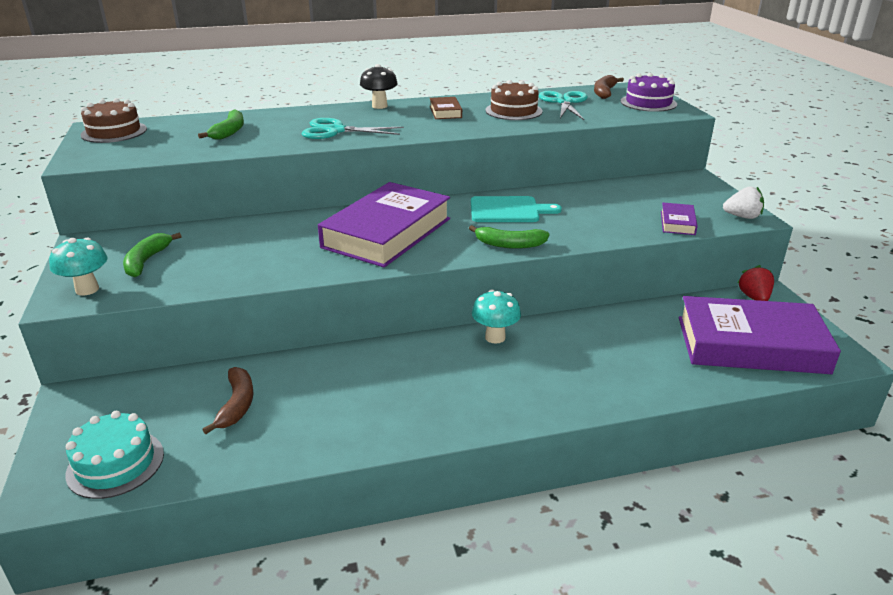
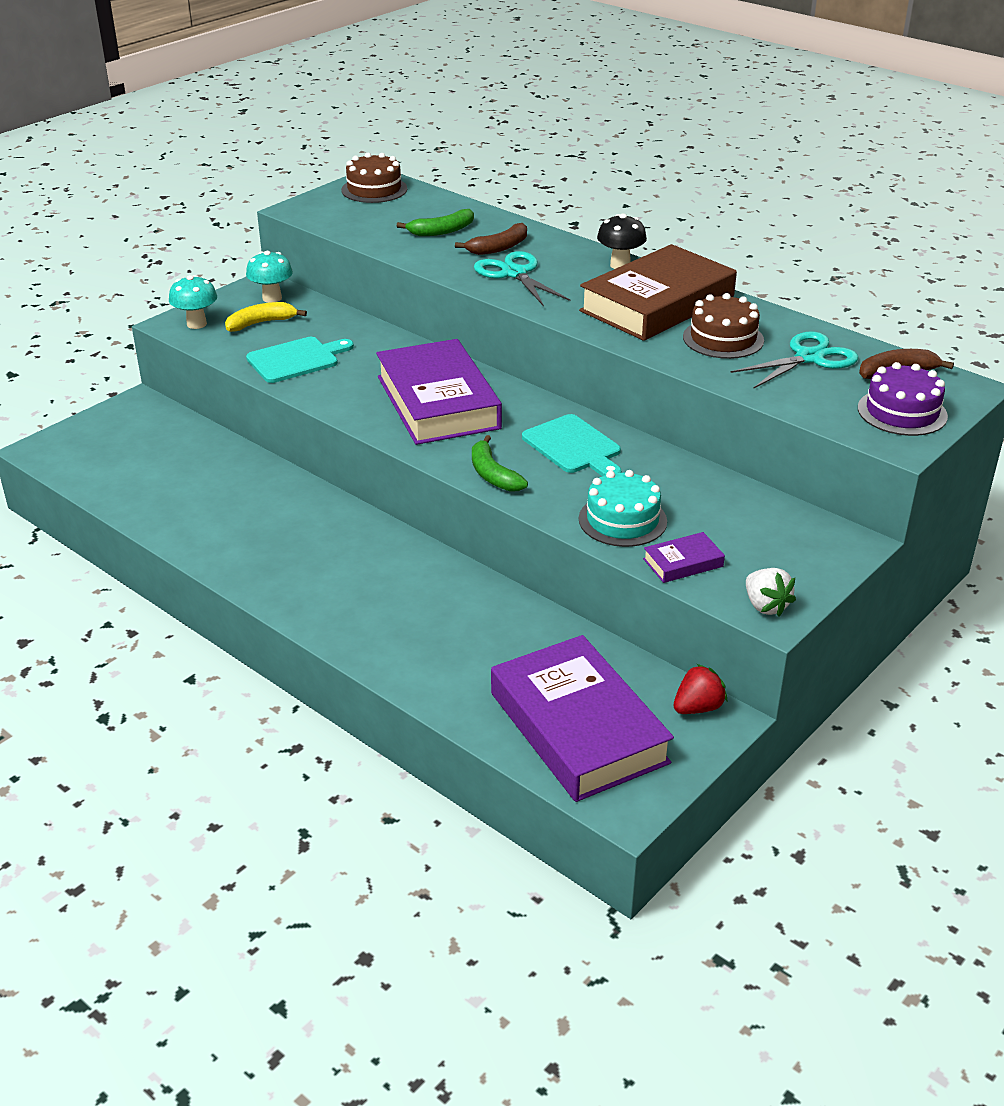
camera: 55 degrees right, 5 degrees up
(115, 464) = (87, 458): turquoise cake -> turquoise cake (622, 520)
(147, 261) = (261, 323): green banana -> yellow banana
(233, 264) = (296, 359): none -> turquoise cutting board
(237, 405) = (190, 472): brown banana -> brown banana (499, 248)
(387, 233) = (437, 402): purple book -> purple book turned 75 degrees clockwise
(445, 112) = (657, 304): brown book -> brown book, size x2.40
(495, 337) = (413, 556): turquoise mushroom -> turquoise mushroom (272, 298)

